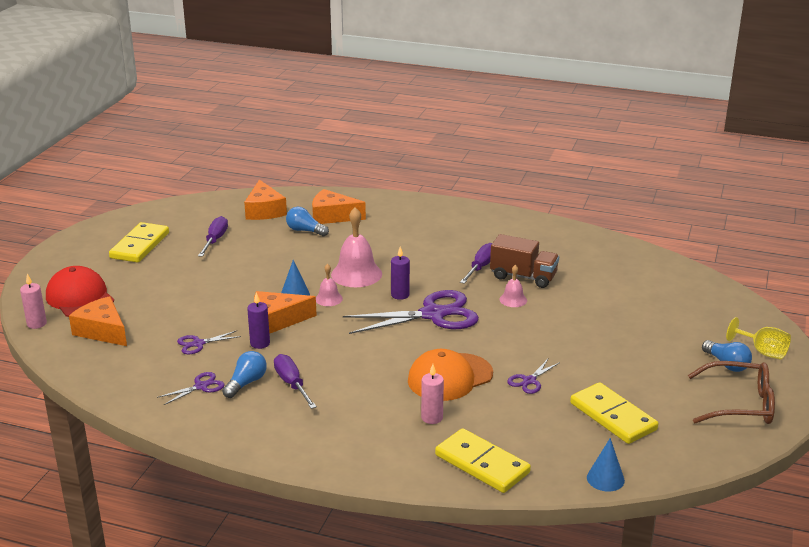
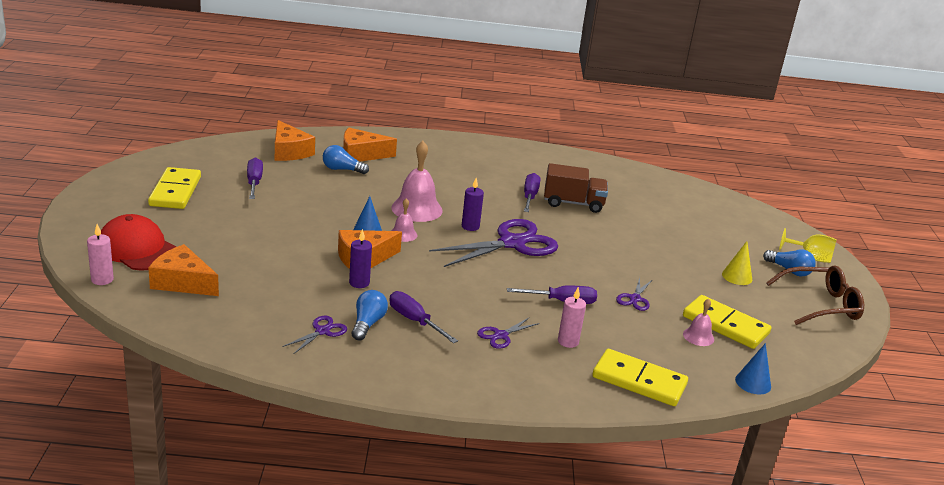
camera: 20 degrees left, 0 degrees up
(198, 344) = (295, 288): purple scissors -> purple scissors (501, 335)
(450, 377) = (562, 301): orange cap -> purple screwdriver
(513, 300) = (576, 225): pink bell -> pink bell (698, 336)
(660, 366) = (737, 276): none -> yellow cone

